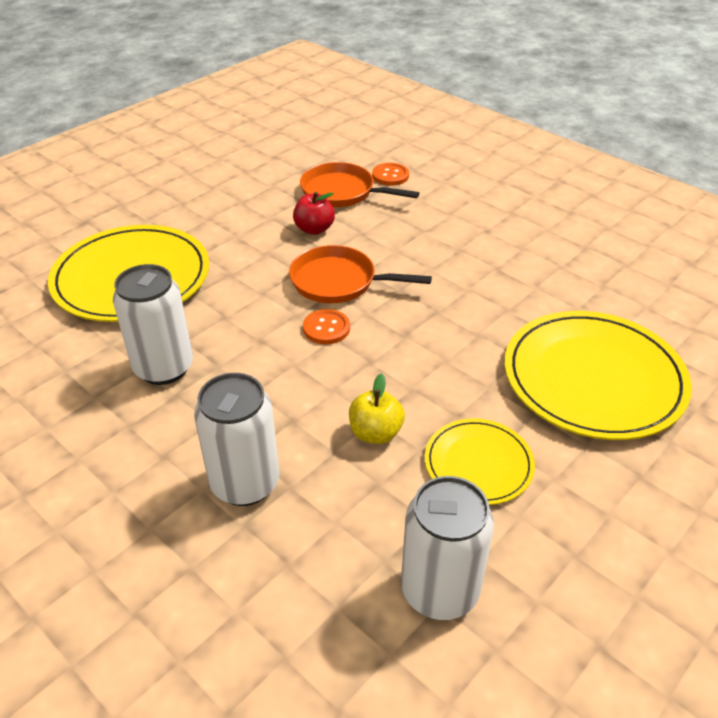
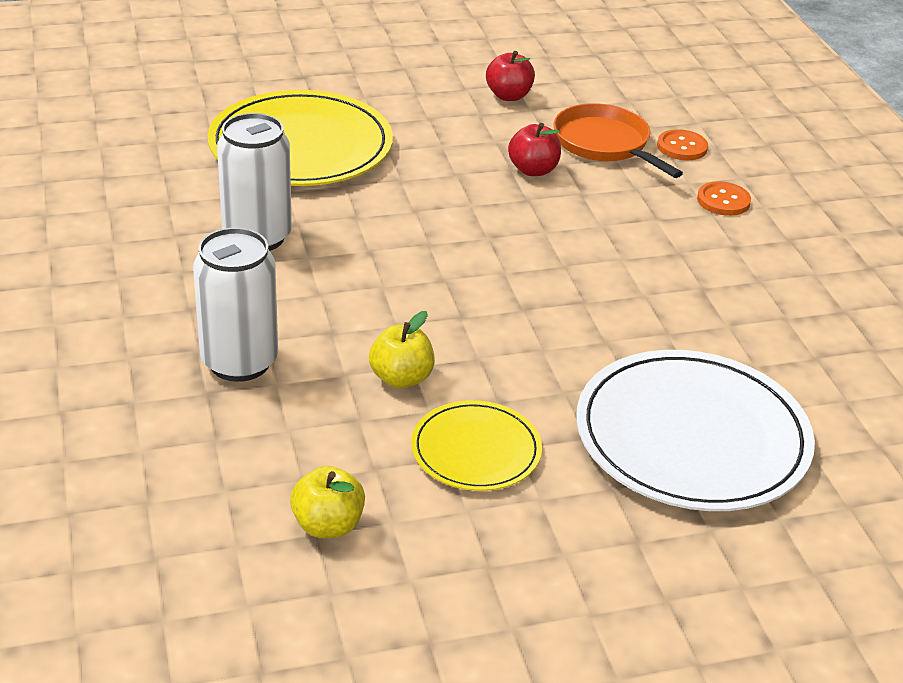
camera: 30 degrees right, 5 degrees down
(248, 181) = (508, 96): none -> red apple
(326, 328) = (448, 268): orange button -> orange button (723, 201)
(339, 282) = (506, 231): orange pan -> none
(439, 590) = (328, 525): white can -> yellow apple
(593, 378) = (692, 437): yellow plate -> white plate

